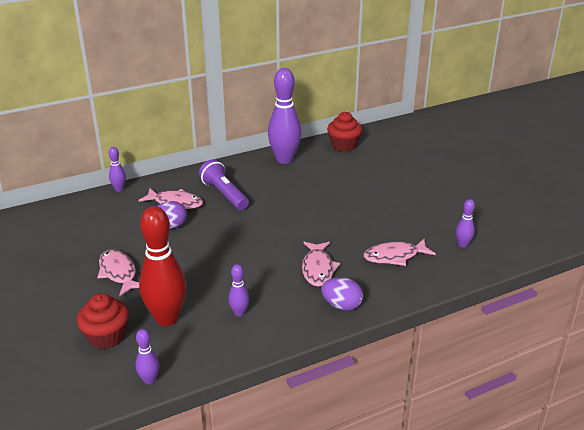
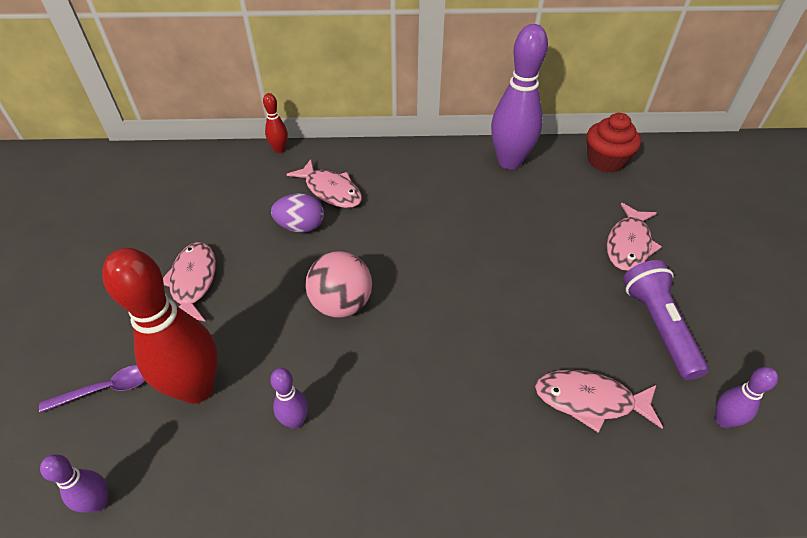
camera: 25 degrees right, 15 degrees up
(106, 336) = (106, 389): red cupcake -> purple spoon
(119, 189) = (279, 149): purple bowling pin -> red bowling pin
(224, 194) = (399, 196): purple flashlight -> purple flashlight (658, 327)
(227, 256) = (341, 304): none -> pink ball
(318, 269) = (455, 379): pink fish -> pink fish (628, 244)
(341, 305) = (453, 474): purple egg -> none

